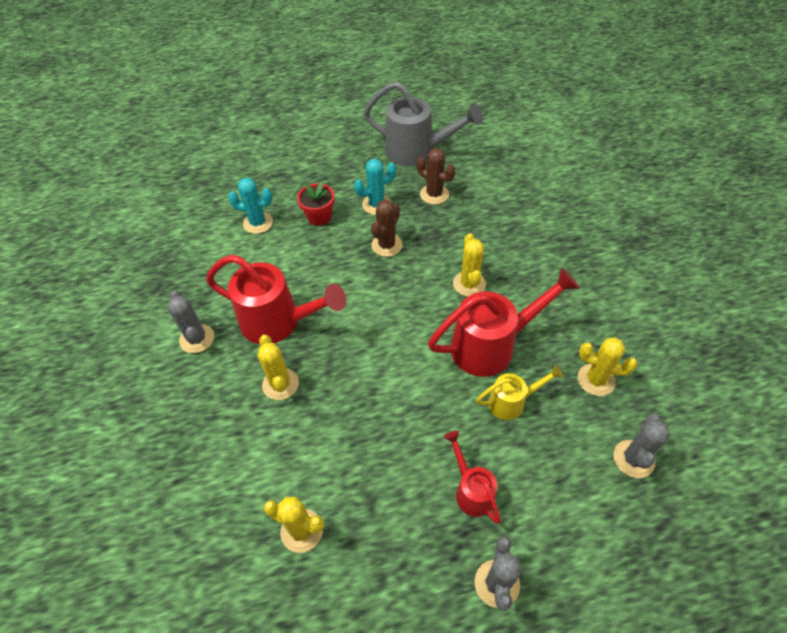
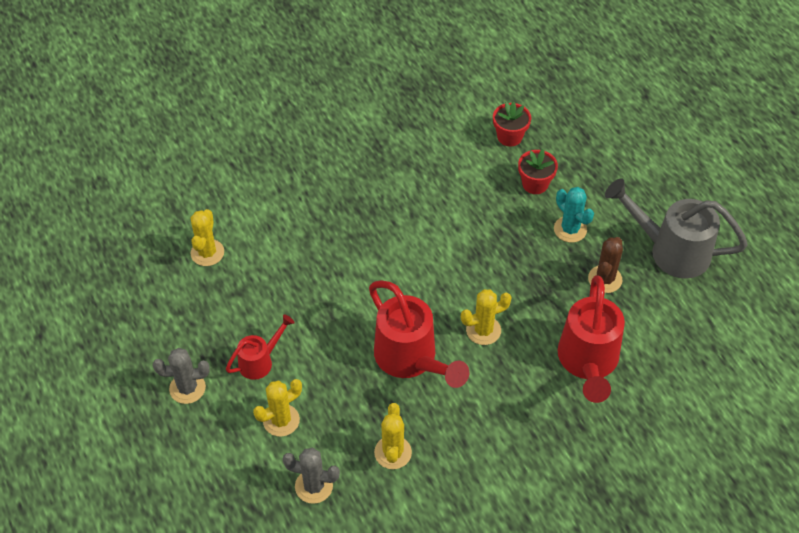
camera: 75 degrees right, 0 degrees up
(197, 339) = (361, 134): grey cactus -> none
(258, 223) = (509, 136): turquoise cactus -> red flower pot
(278, 322) = (393, 186): red watering can -> red watering can (588, 362)
(280, 384) = (330, 205): yellow cactus -> yellow cactus (281, 420)
(387, 245) = (514, 250): brown cactus -> none
(417, 152) = (671, 251): grey watering can -> grey watering can turned 105 degrees clockwise
(512, 402) = (351, 383): yellow watering can -> none

